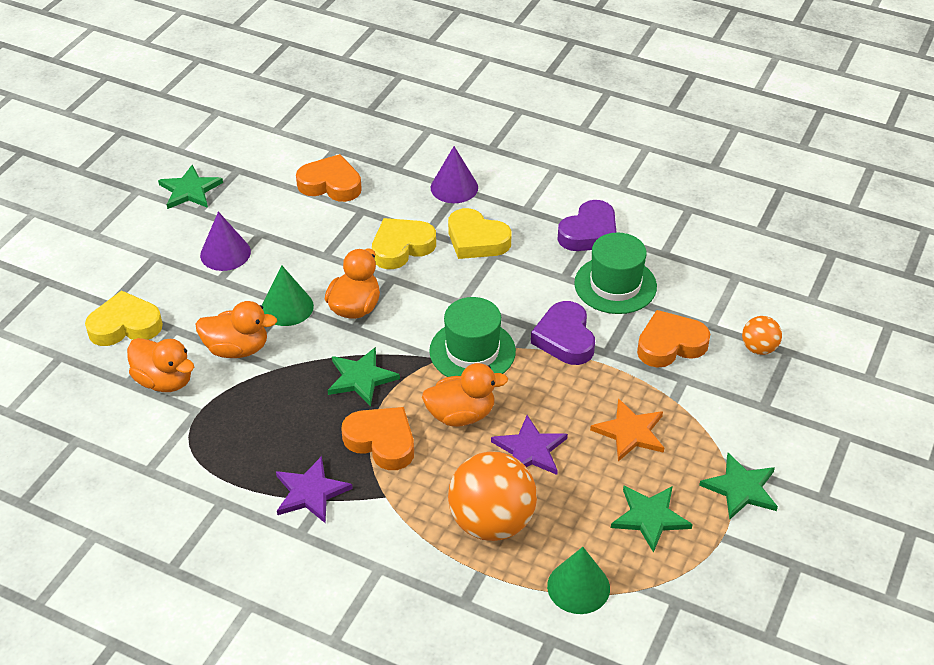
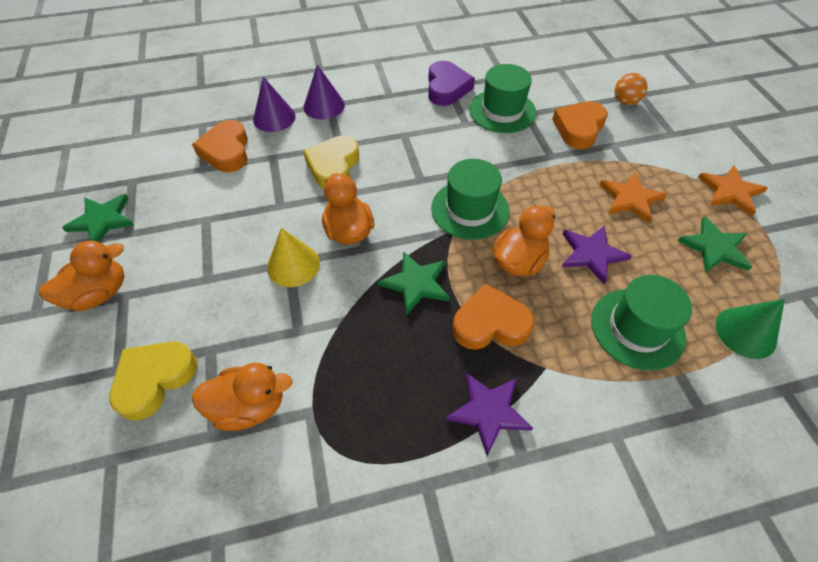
camera: 40 degrees left, 10 degrees up
(225, 253) = (190, 253): purple cone -> purple cone (274, 118)
(237, 349) = (287, 329): orange duck -> orange duck (99, 294)
(287, 307) = (293, 265): green cone -> yellow cone
(330, 184) = (226, 151): orange heart -> orange heart turned 75 degrees counterclockwise
(476, 240) = (380, 132): yellow heart -> none
(491, 522) = (637, 328): orange ball -> green hat
(565, 338) = (516, 163): purple heart -> none
(741, 488) = (730, 191): green star -> orange star

